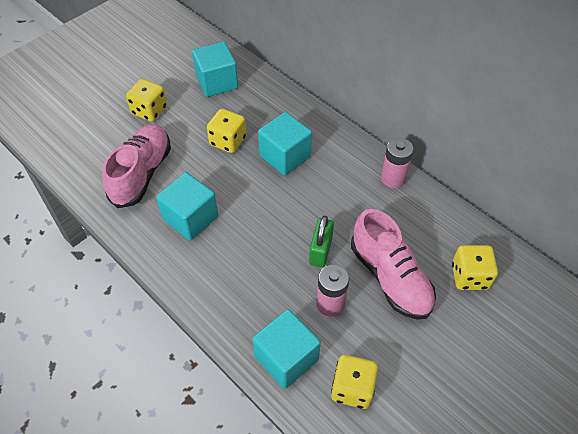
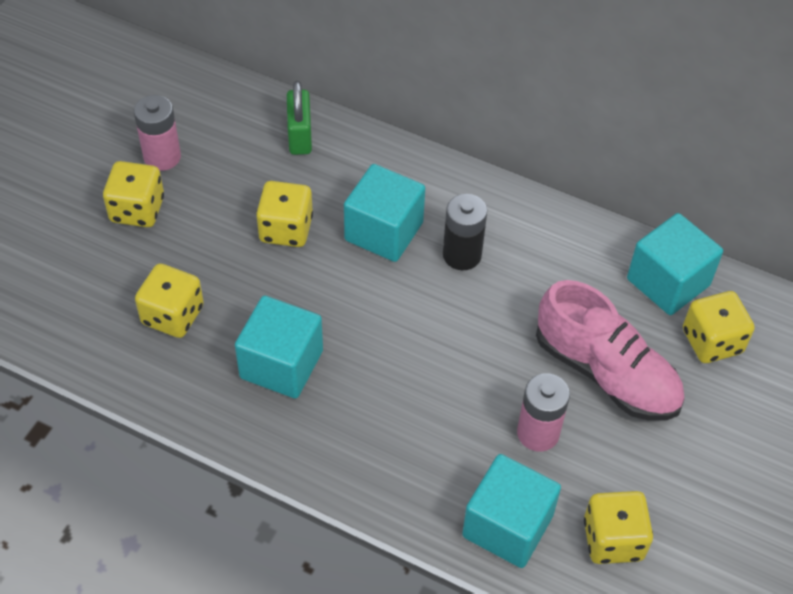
camera: 20 degrees left, 0 degrees up
(142, 174) = (173, 315): pink shoe -> yellow dice
(217, 82) = (226, 137): turquoise cube -> turquoise cube (668, 282)
(320, 251) = (494, 361): green padlock -> green padlock (300, 136)
(326, 181) = (462, 255): none -> black battery
(393, 178) = (556, 226): pink battery -> pink battery (162, 157)

